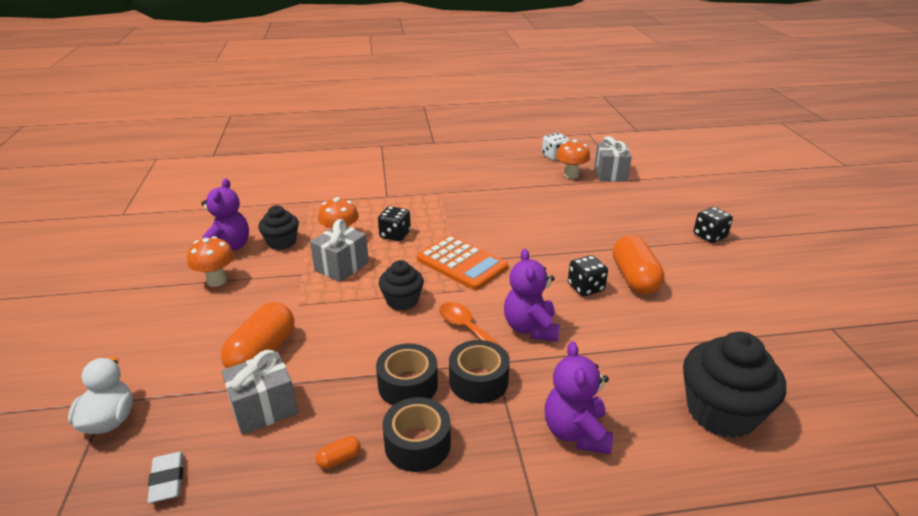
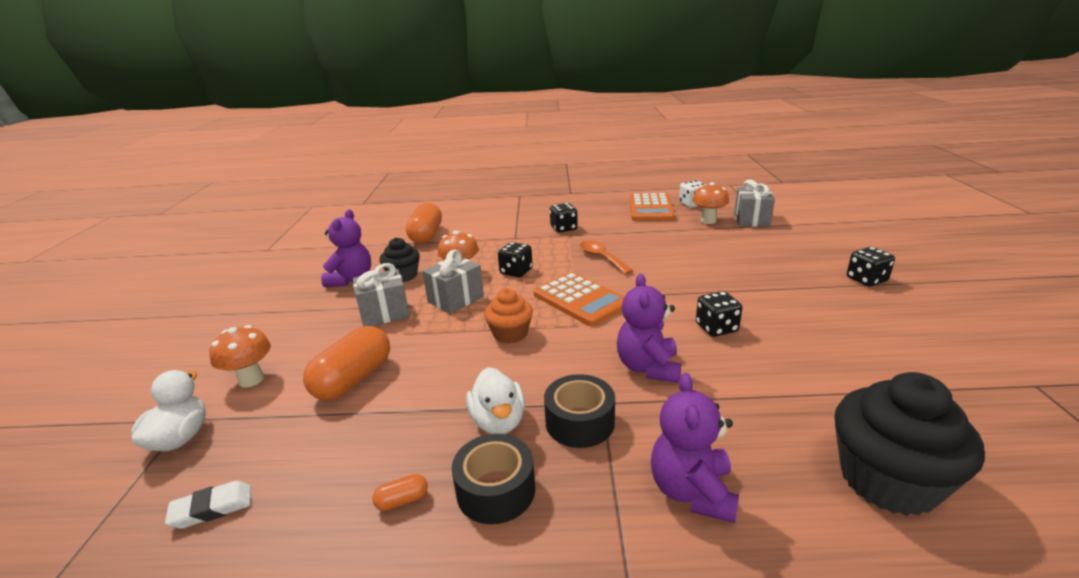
camera: 10 degrees right, 5 degrees down
(167, 480) = (212, 508): white eraser -> white eraser turned 75 degrees clockwise
(216, 281) = (331, 309): orange mushroom -> orange mushroom (251, 379)
(264, 408) = (337, 436): grey gift -> grey gift (384, 313)
(402, 300) = (510, 334): black cupcake -> orange cupcake
(408, 385) = (498, 421): black tape -> white duck
(433, 185) = (563, 228): none -> black dice
(468, 329) = (576, 366): orange spoon -> orange spoon (602, 258)
(515, 161) = (650, 208): none -> orange calculator
(634, 278) = (775, 320): orange capsule -> orange capsule (426, 235)

